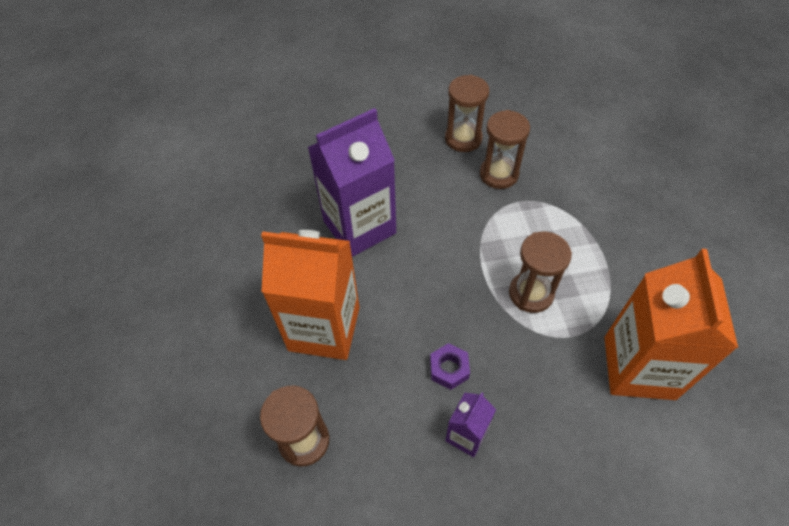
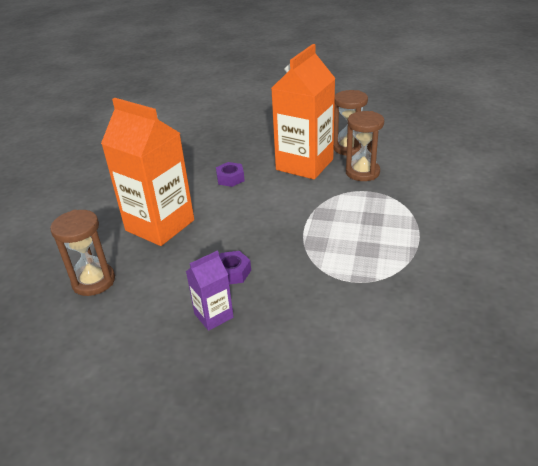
camera: 25 degrees right, 20 degrees down
(359, 227) = (230, 178): purple carton -> purple nut
(531, 293) = (335, 246): brown hourglass -> none
(639, 367) = (399, 318): orange carton -> orange carton (304, 164)

